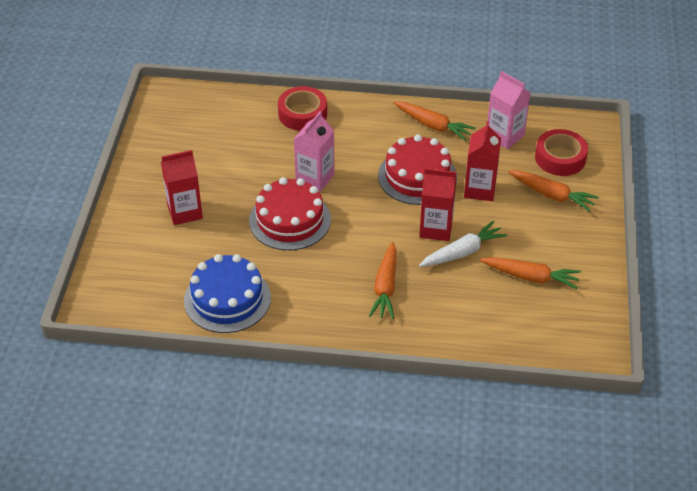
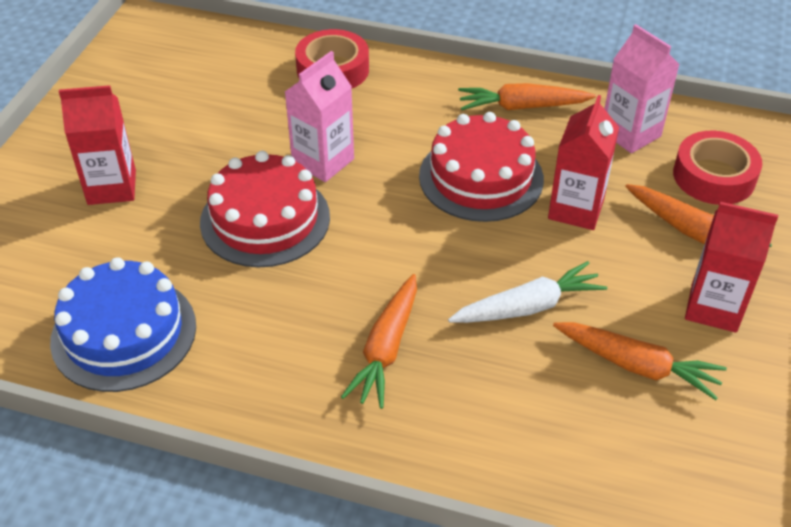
camera: 10 degrees right, 0 degrees up
(433, 125) = (522, 107): orange carrot -> orange carrot turned 135 degrees clockwise
(436, 229) = (492, 262): red carton -> red carton (713, 308)

